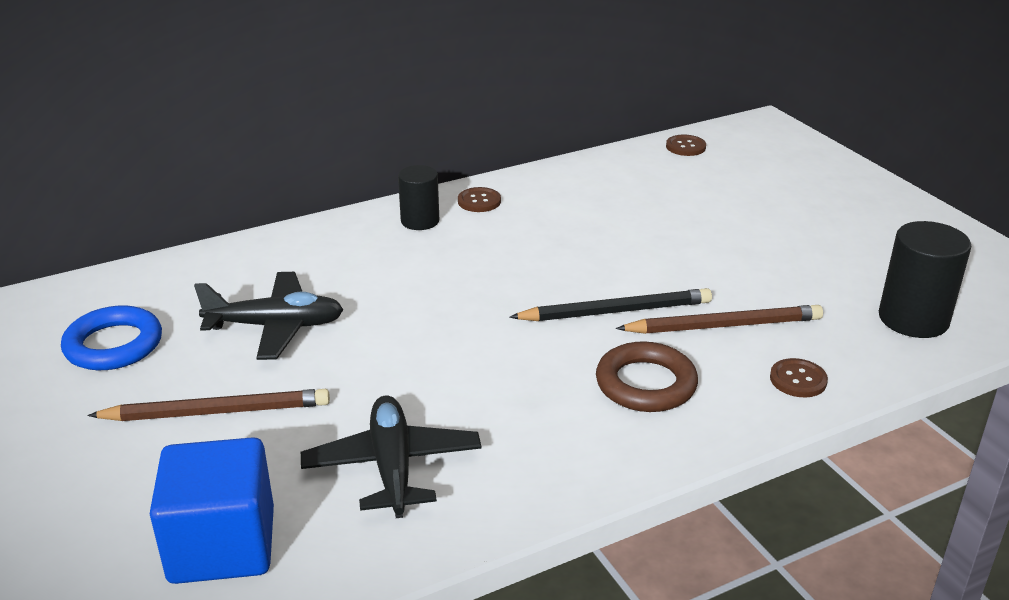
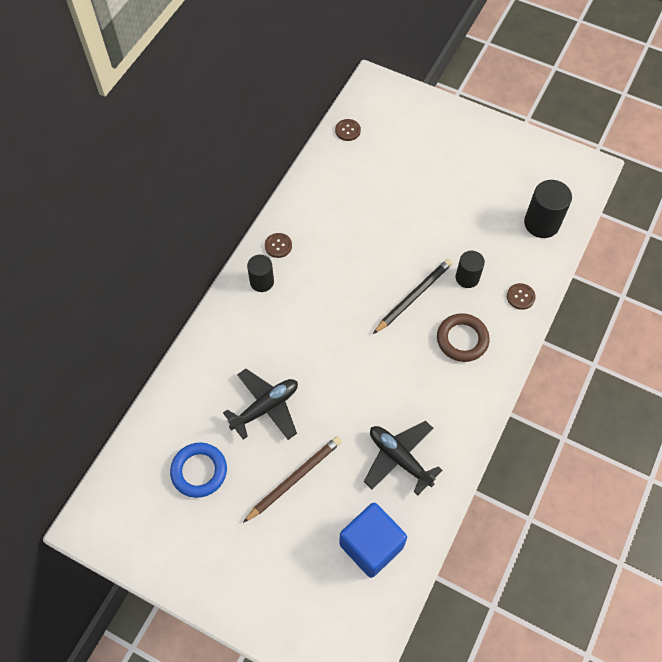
camera: 35 degrees left, 30 degrees up
(723, 326) = (467, 278): brown pencil -> black cylinder

